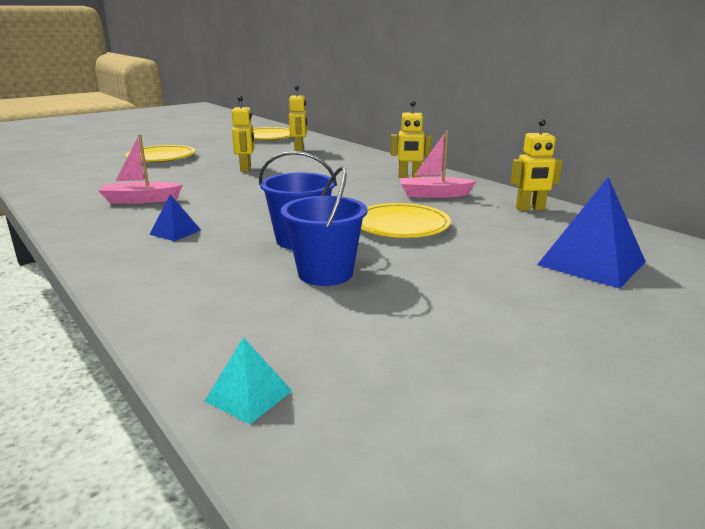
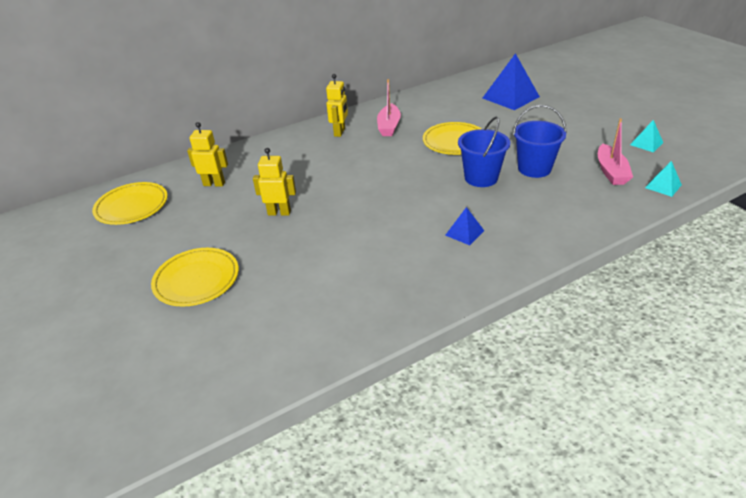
camera: 80 degrees left, 15 degrees up
(141, 200) = (375, 266): pink boat -> pink boat (611, 172)
(448, 400) = (646, 143): none -> turquoise pyramid
(530, 209) = (425, 99): yellow robot -> none

